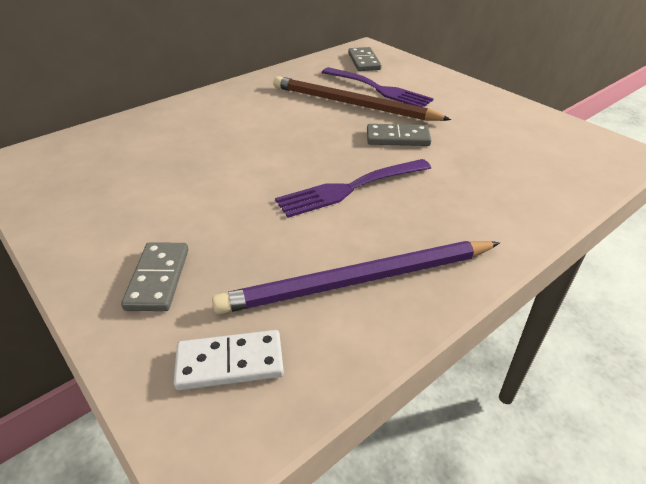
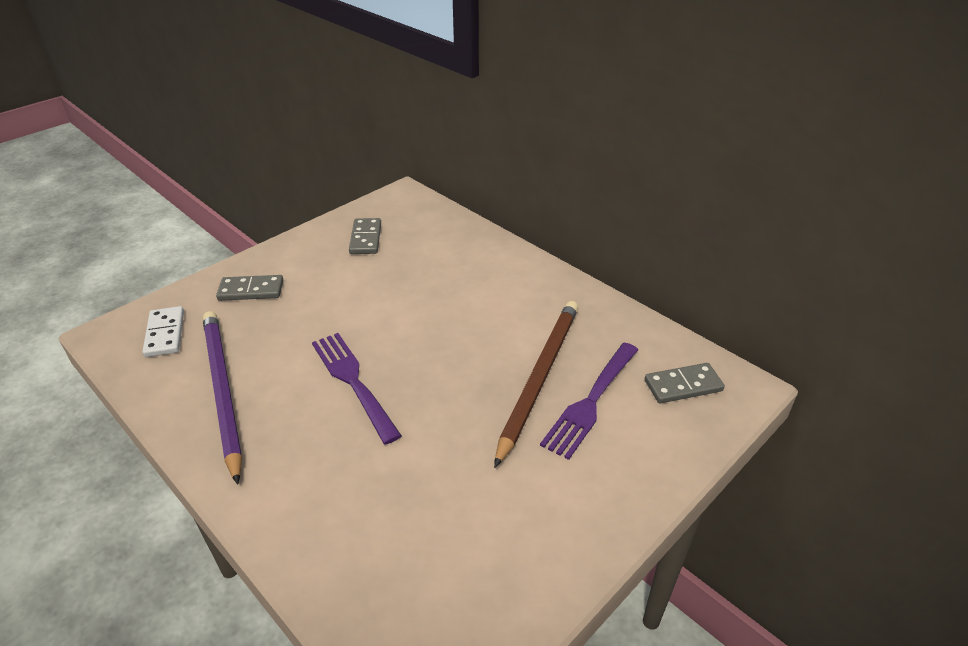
camera: 85 degrees right, 0 degrees up
(398, 138) = (456, 419): grey domino -> grey domino (366, 238)

